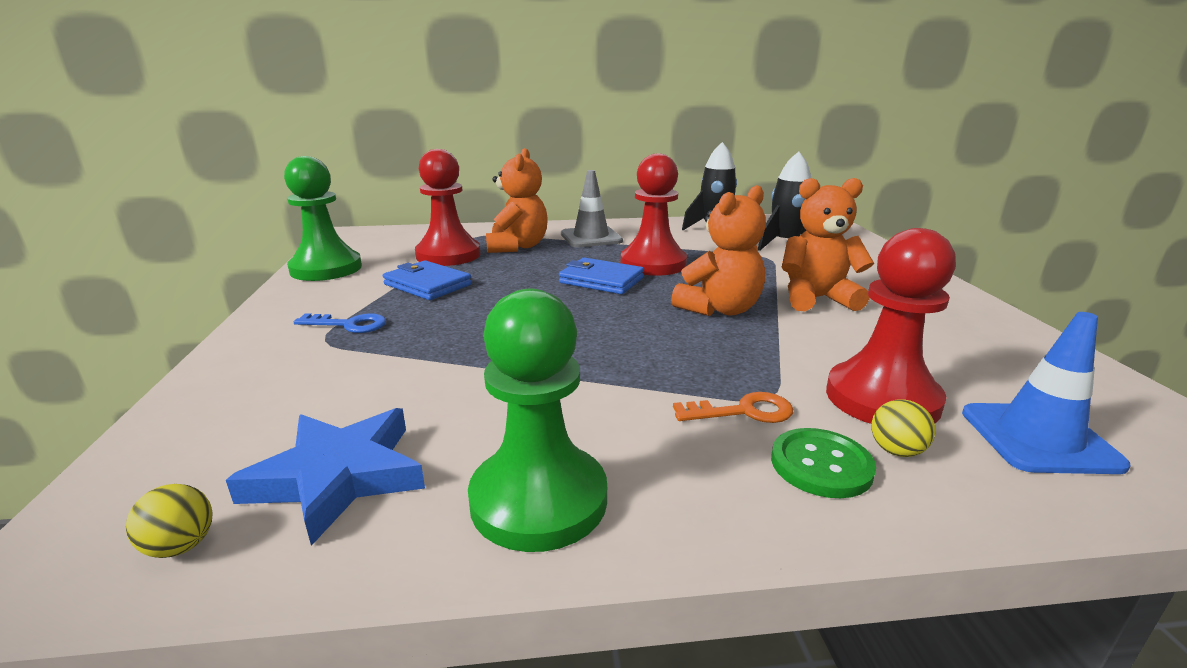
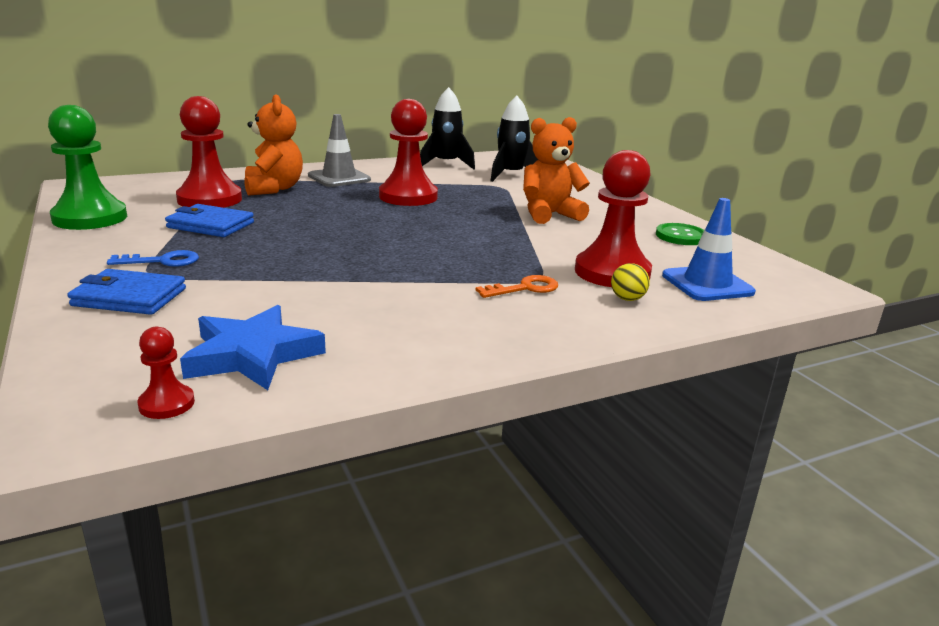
camera: 20 degrees left, 0 degrees up
(181, 546) = (167, 404): yellow ball -> red pawn
(539, 500) = (411, 349): green pawn -> none
(601, 280) = (371, 212): blue wallet -> blue wallet (129, 297)
(719, 309) = (479, 227): orange teddy bear -> none
(821, 465) = (584, 311): green button -> green button (681, 236)

